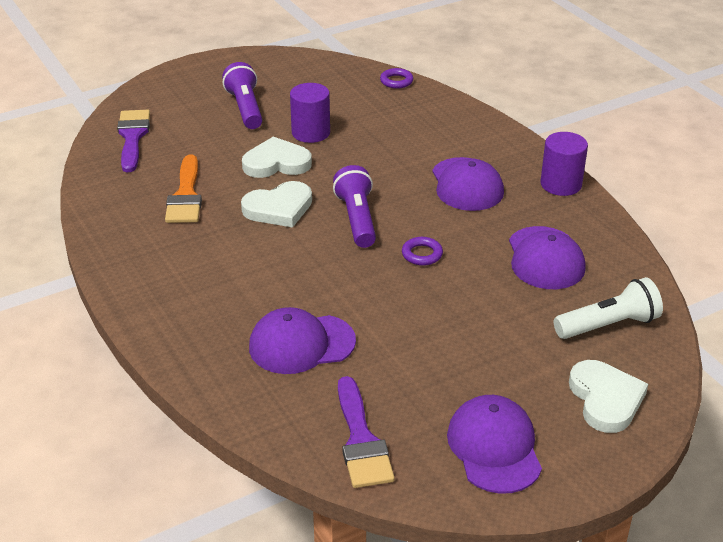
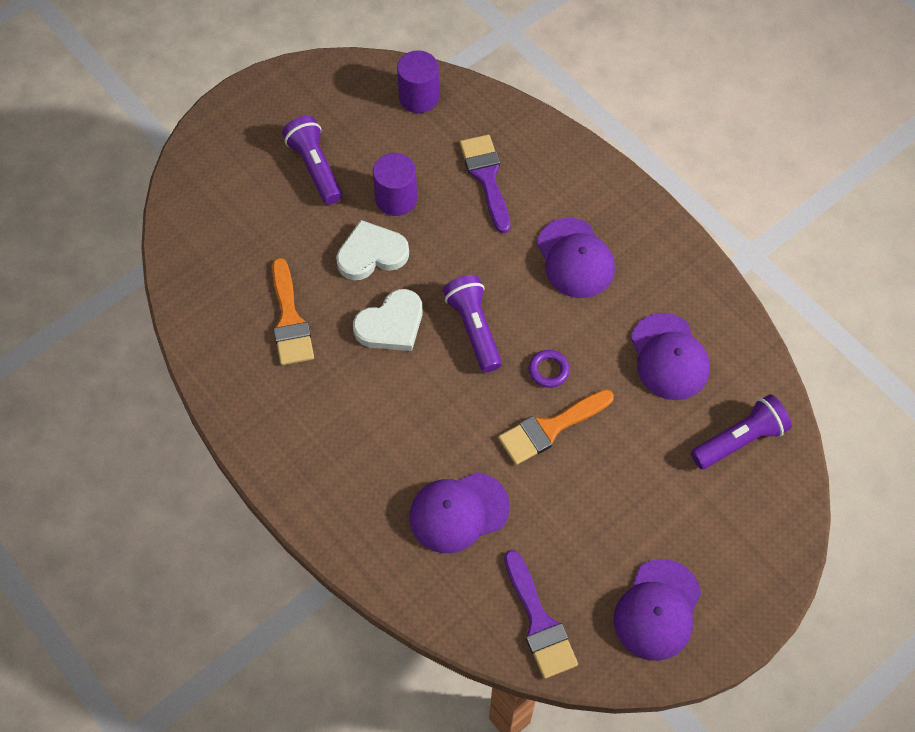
camera: 10 degrees left, 25 degrees up
(133, 137) = (206, 234): purple brush -> purple brush (486, 177)
(396, 81) = (470, 96): purple ring -> none
(412, 294) = (550, 428): none -> orange brush
(494, 447) = (657, 610): purple cap -> purple cap turned 135 degrees counterclockwise
(561, 184) = (670, 243): purple cylinder -> purple cylinder (419, 97)
(605, 399) = (747, 535): white heart -> none
(609, 325) = (740, 440): white flashlight -> purple flashlight

